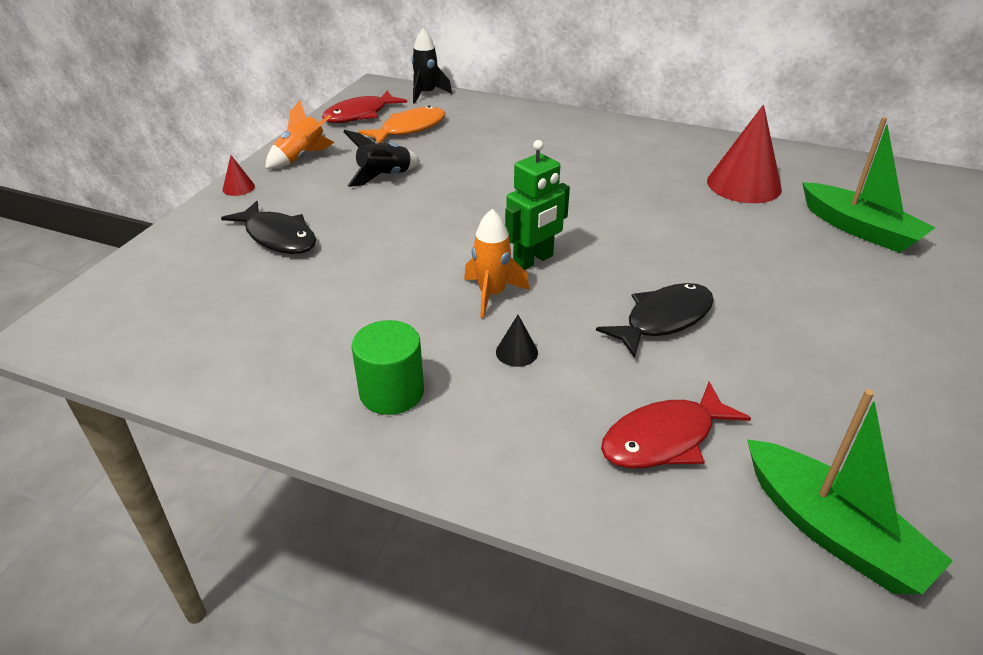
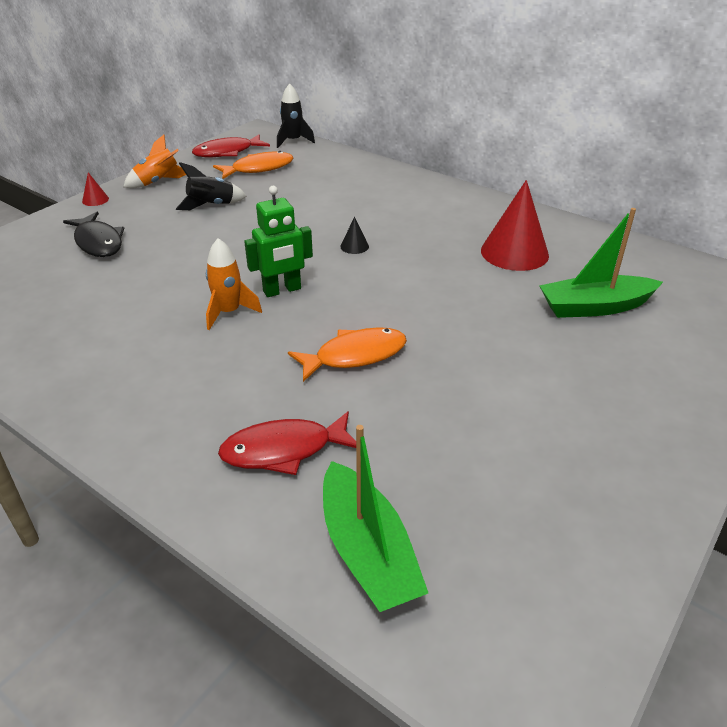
camera: 15 degrees right, 0 degrees up
(391, 392) = (100, 374): green cylinder -> none
(516, 352) = (216, 361): black cone -> black cone (354, 246)
(663, 319) = (355, 355): black fish -> orange fish
(860, 229) = (594, 307): green boat -> green boat turned 105 degrees clockwise

